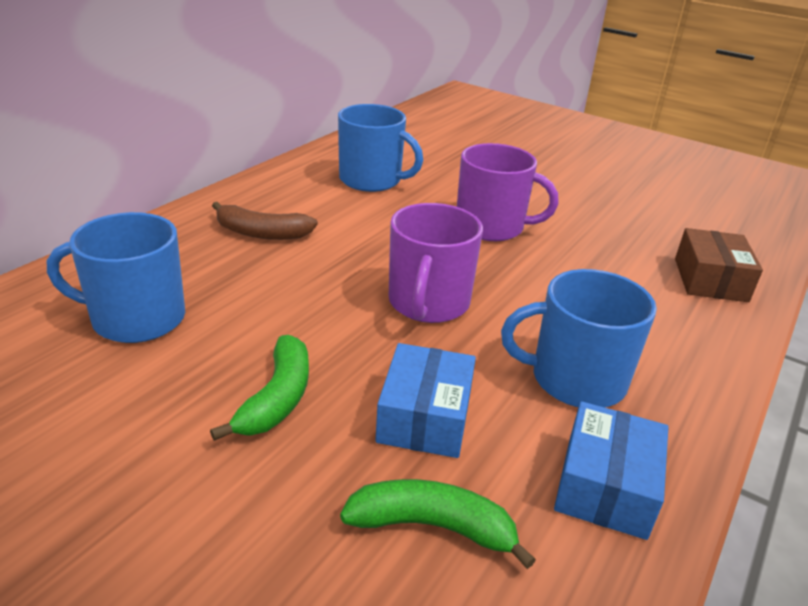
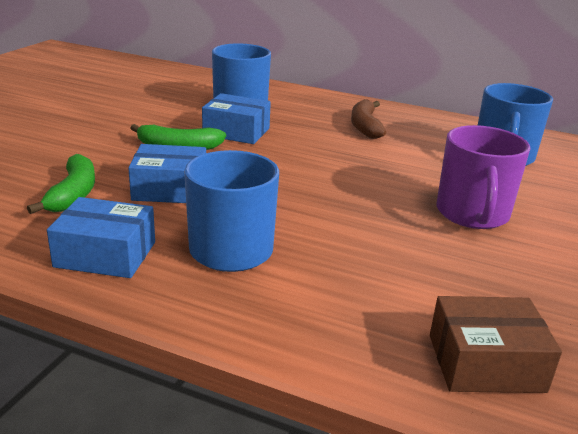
camera: 80 degrees right, 5 degrees down
(237, 334) = (236, 132): none -> blue box
(428, 303) = (310, 187): purple mug -> none

